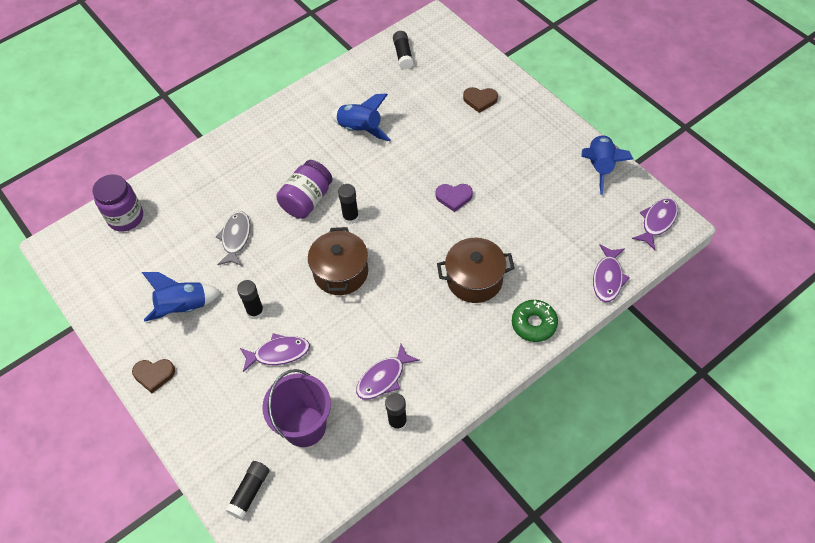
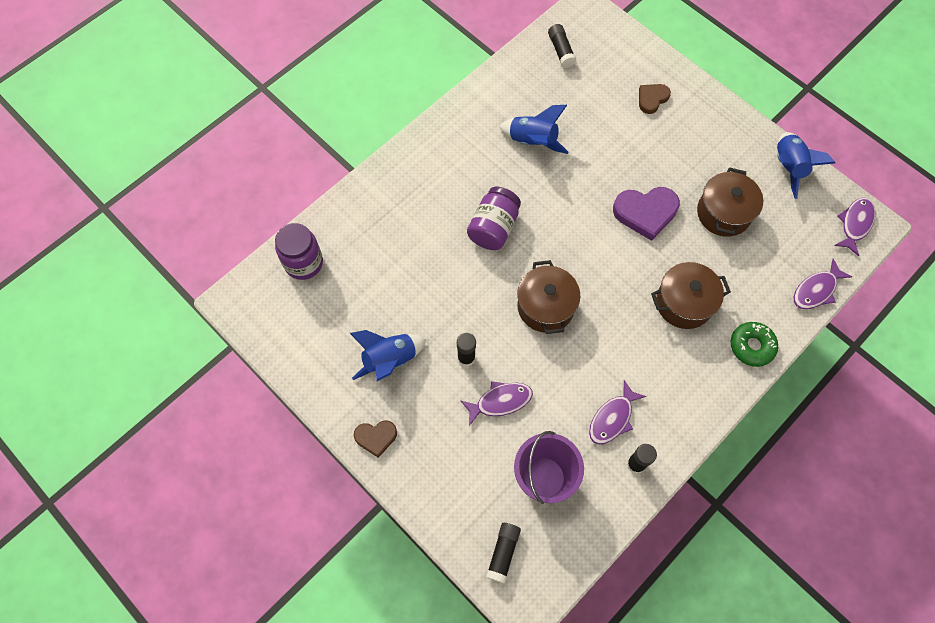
camera: 10 degrees left, 10 degrees up
(236, 238) = (427, 277): grey fish -> none
(350, 217) = (543, 243): black glue stick -> none
(454, 197) = (645, 213): purple heart -> purple heart, size x1.69
(480, 100) = (652, 99): brown heart -> brown heart turned 135 degrees clockwise
(529, 203) = (723, 213): none -> brown pot
(608, 278) = (816, 290): purple fish -> purple fish turned 45 degrees clockwise

